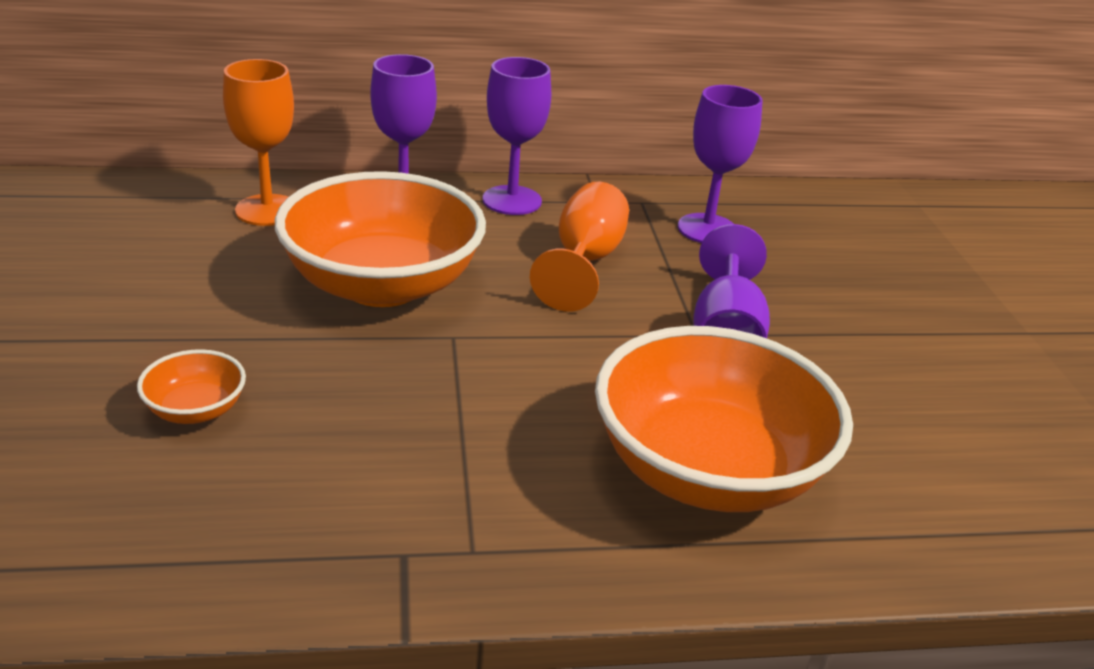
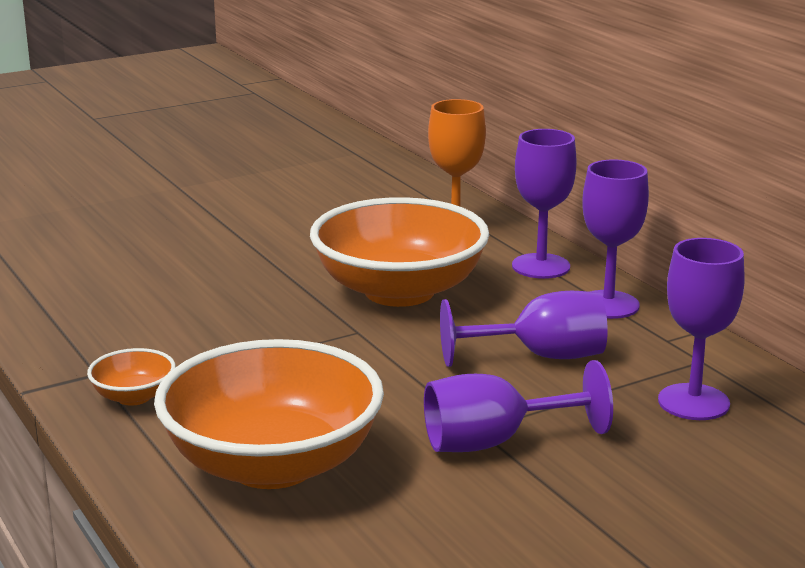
camera: 70 degrees right, 10 degrees down
(196, 410) = (189, 279): orange bowl -> orange bowl (134, 397)
(584, 261) = (541, 356): orange goblet -> purple goblet

